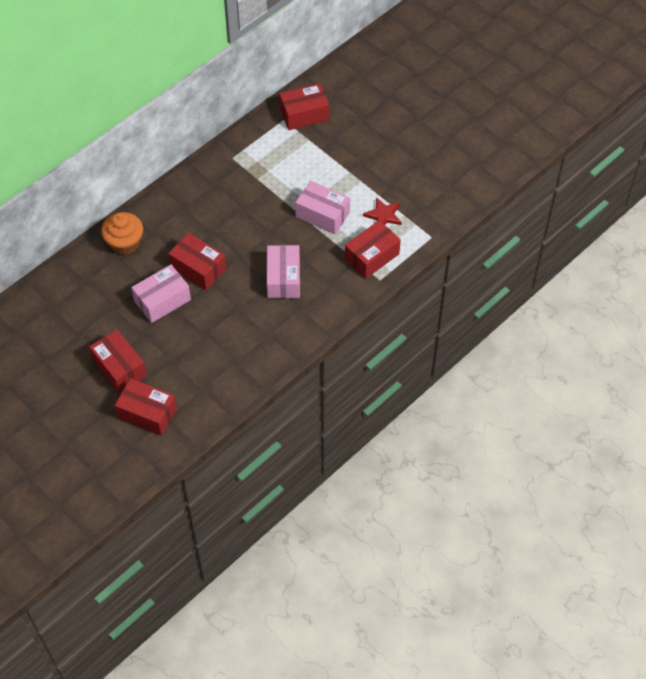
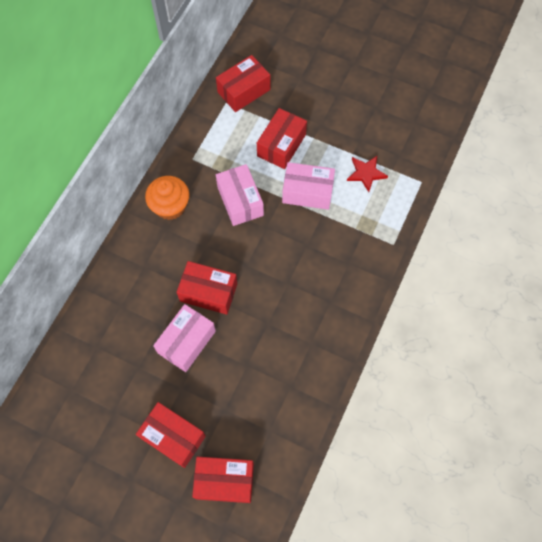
camera: 20 degrees left, 10 degrees up
(125, 243) = (121, 289): orange cupcake -> orange cupcake (170, 206)
(283, 279) = (299, 275): pink box -> pink box (240, 201)
(372, 256) = (374, 221): red box -> red box (281, 145)

